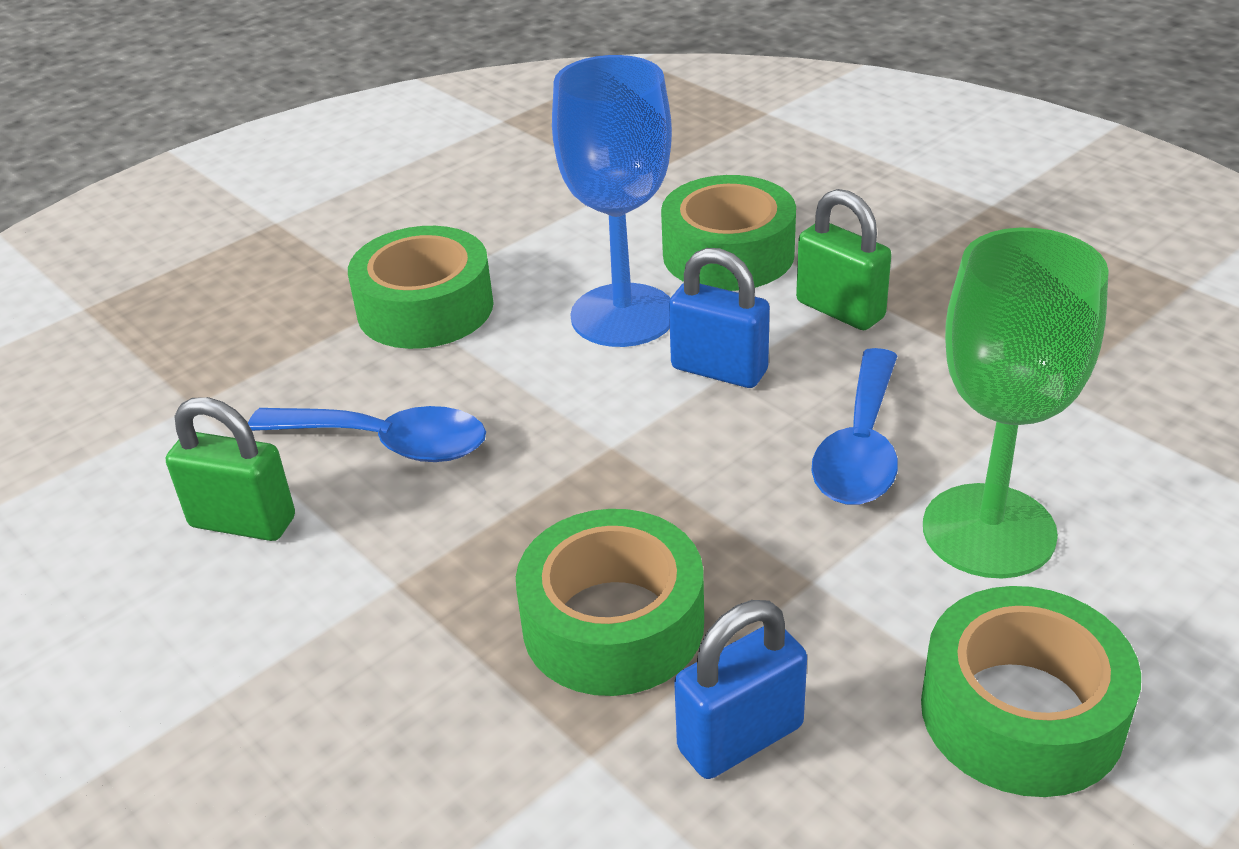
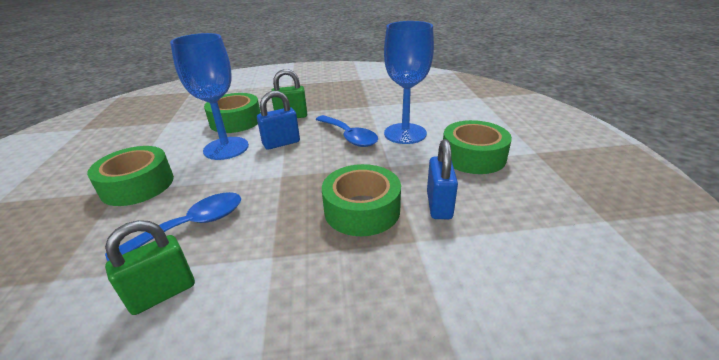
camera: 55 degrees left, 5 degrees down
(989, 531) = (405, 133): green goblet -> blue goblet

